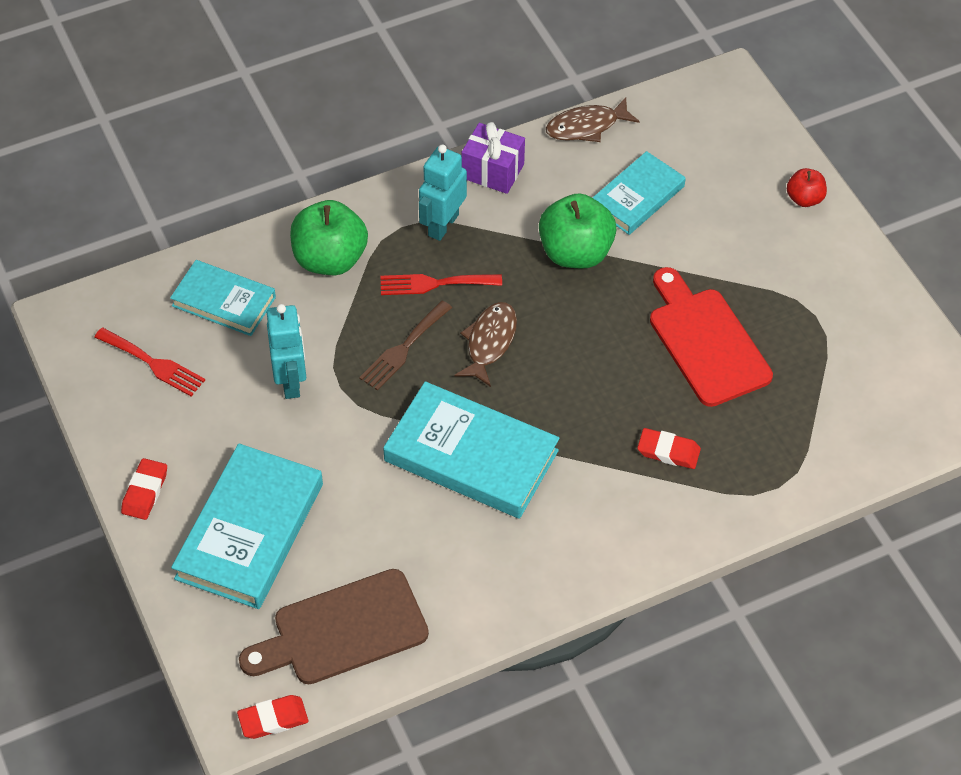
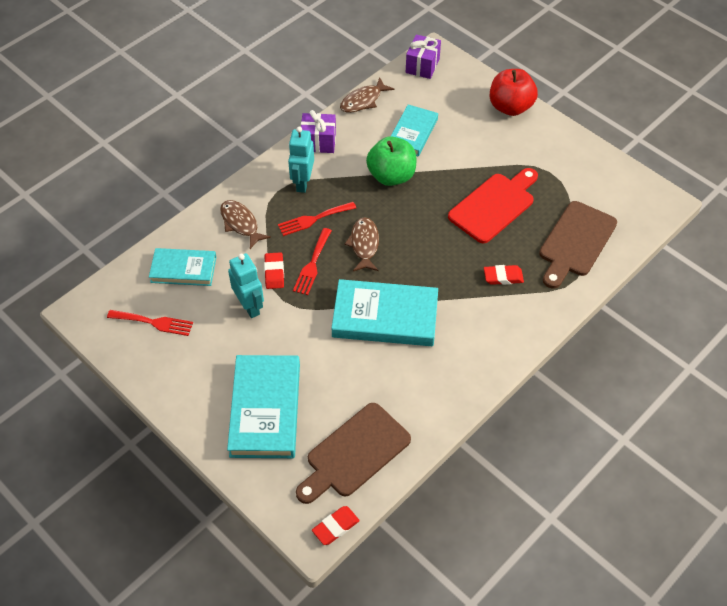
camera: 20 degrees left, 0 degrees up
(145, 492) = (184, 406): red eraser -> red eraser (274, 272)
(330, 259) = (241, 223): green apple -> brown fish
(403, 349) = (312, 264): brown fork -> red fork
(700, 97) = (422, 66): none -> purple gift
(706, 342) = (494, 206): red cutting board -> red cutting board turned 90 degrees clockwise
(802, 434) = (576, 242): none -> brown cutting board
(804, 199) = (510, 107): red apple -> red apple, size x1.89

